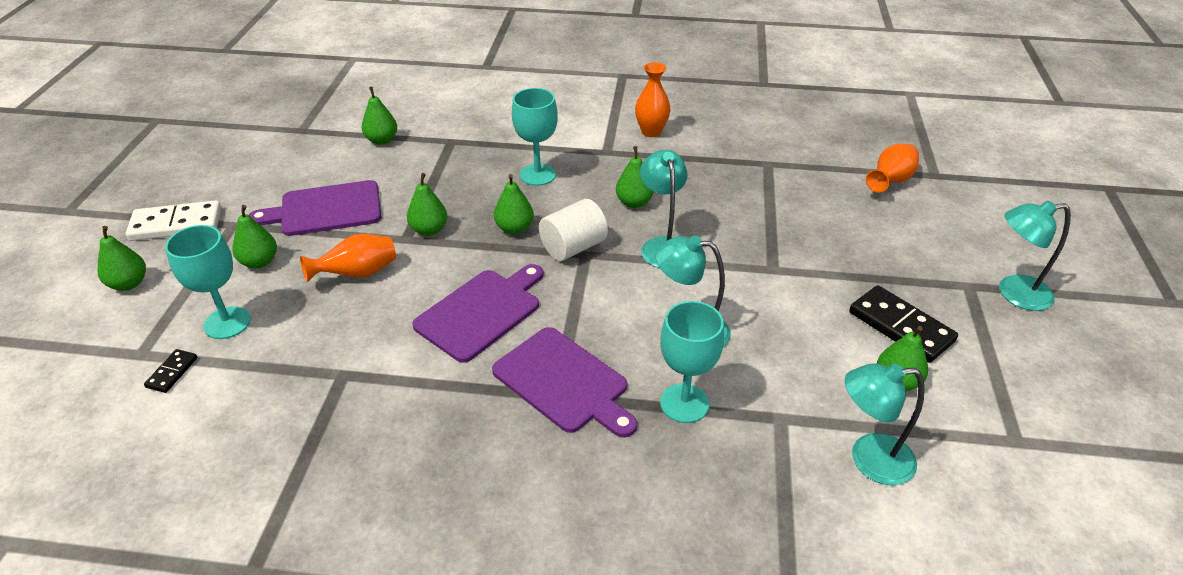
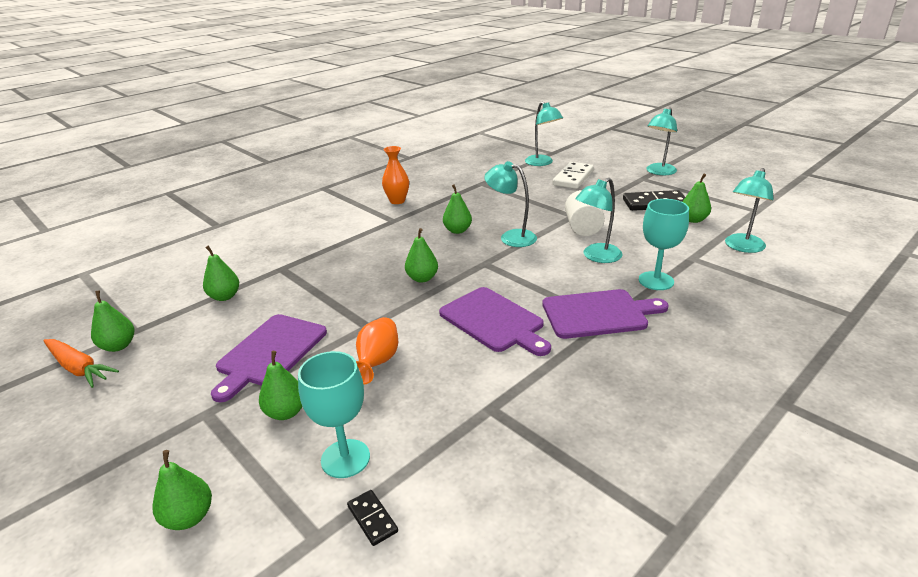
camera: 50 degrees left, 10 degrees down
(176, 224) = (143, 452): white domino -> white domino (573, 178)
(242, 137) = (78, 368): none -> orange carrot
(429, 230) = (372, 312): green pear -> green pear (118, 346)
(481, 312) = (494, 321): purple cutting board -> purple cutting board turned 150 degrees clockwise
(537, 175) = (378, 250): turquoise goblet -> none
(573, 247) = (472, 265): white cylinder -> white cylinder (582, 227)
(890, 181) = (542, 163): orange vase -> turquoise lamp

